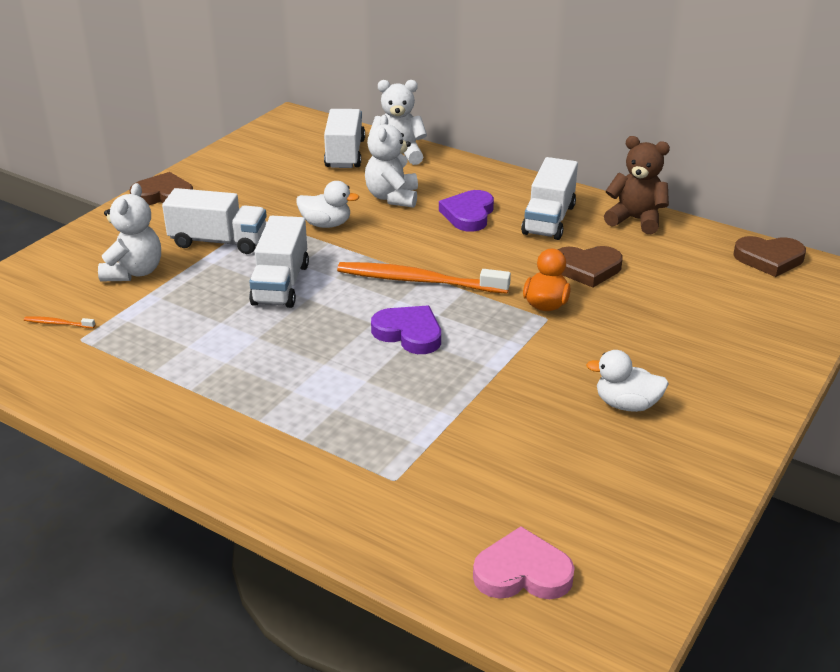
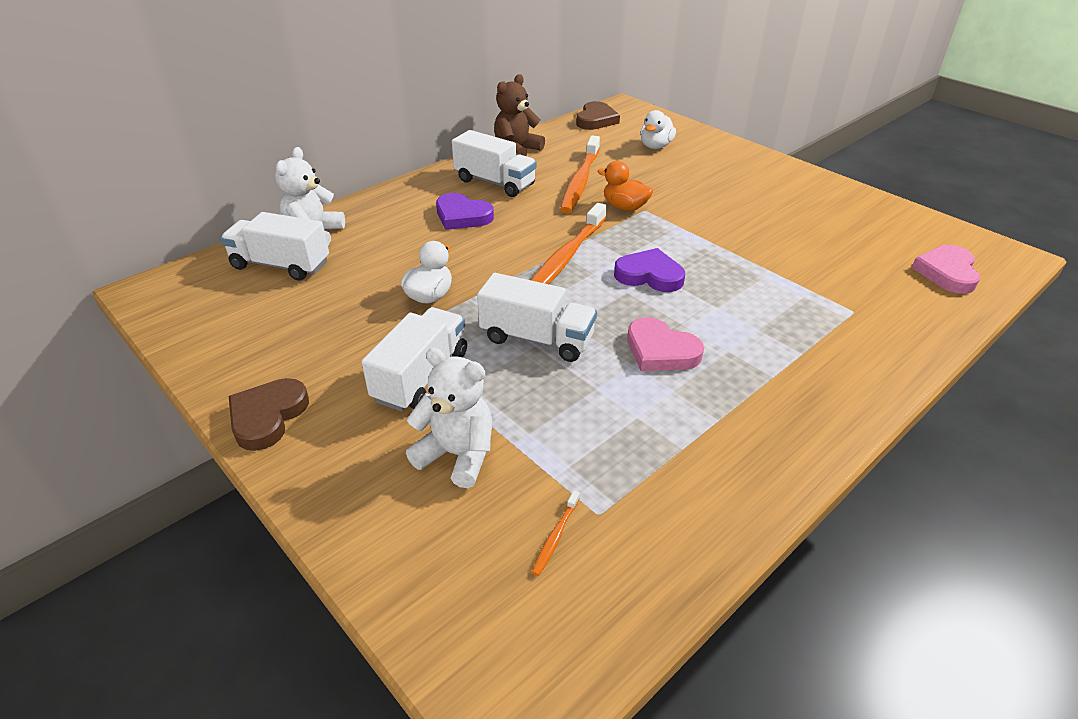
camera: 75 degrees left, 5 degrees up
(282, 350) = (660, 351): none -> pink heart
(392, 197) = (401, 250): white teddy bear -> none
(409, 333) = (649, 275): purple heart -> purple heart turned 60 degrees clockwise
(587, 269) = (580, 182): brown heart -> orange toothbrush
(626, 404) = (761, 201): white duck -> white duck (655, 146)

